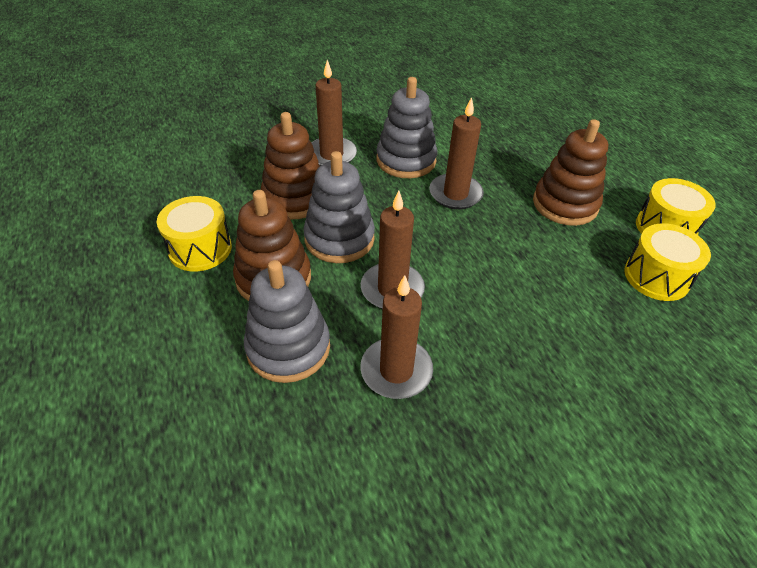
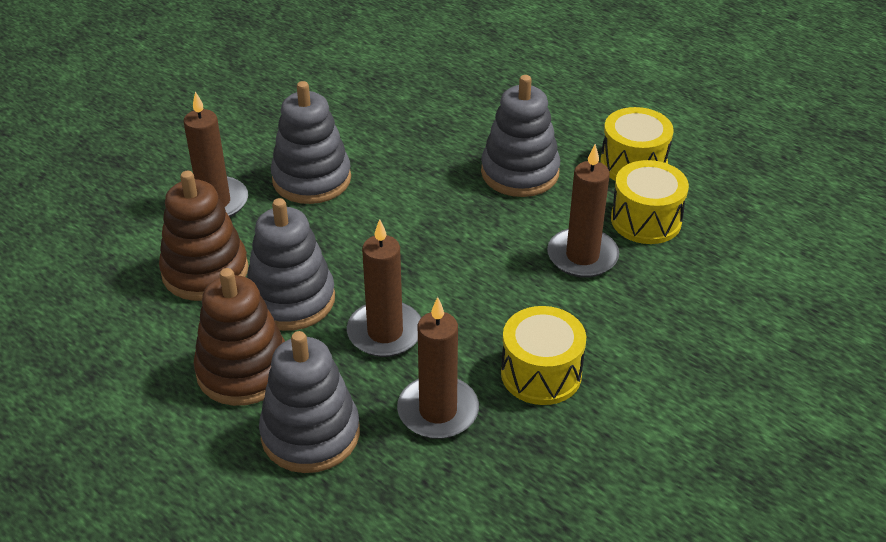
camera: 25 degrees left, 5 degrees down
(200, 249) = (129, 371): yellow drum -> yellow drum (541, 374)
(455, 194) = (393, 201): brown candle -> brown candle (582, 256)
(565, 204) = (520, 172): brown stacking toy -> grey stacking toy

